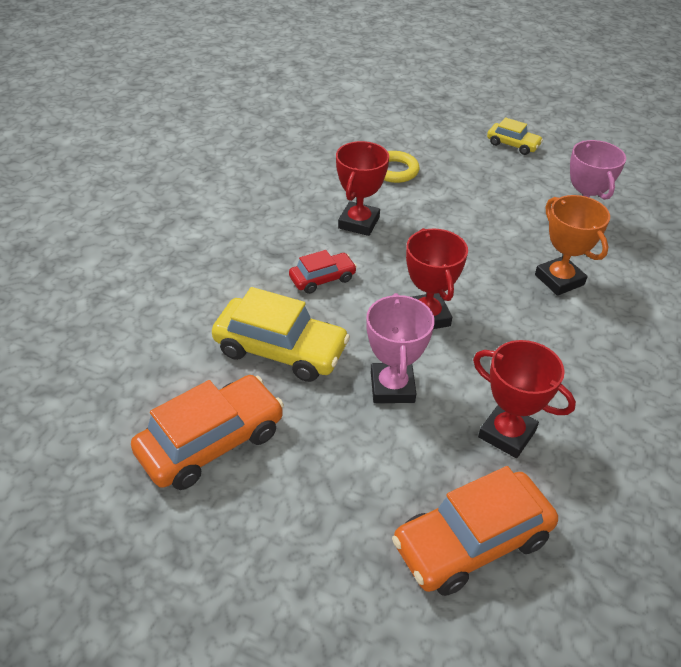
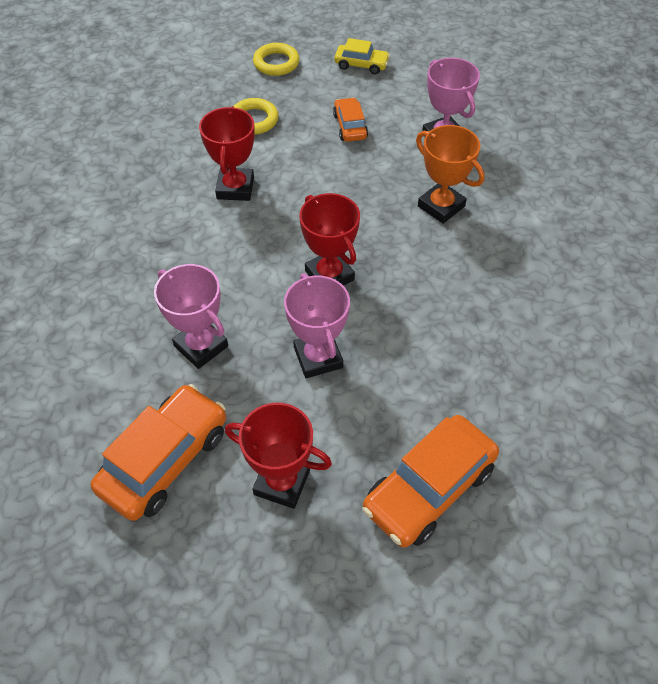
camera: 15 degrees left, 10 degrees up
(280, 350) = (201, 346): yellow car -> pink trophy
(322, 279) = (218, 259): red car -> none
(431, 129) = (276, 63): none -> yellow ring
(486, 193) = (350, 126): none -> orange car
(507, 434) = (433, 376): red trophy -> red trophy (282, 482)

